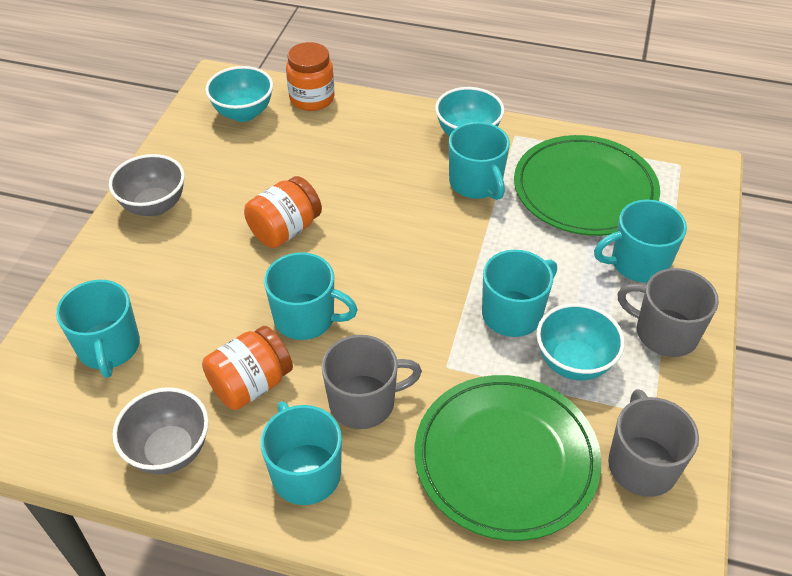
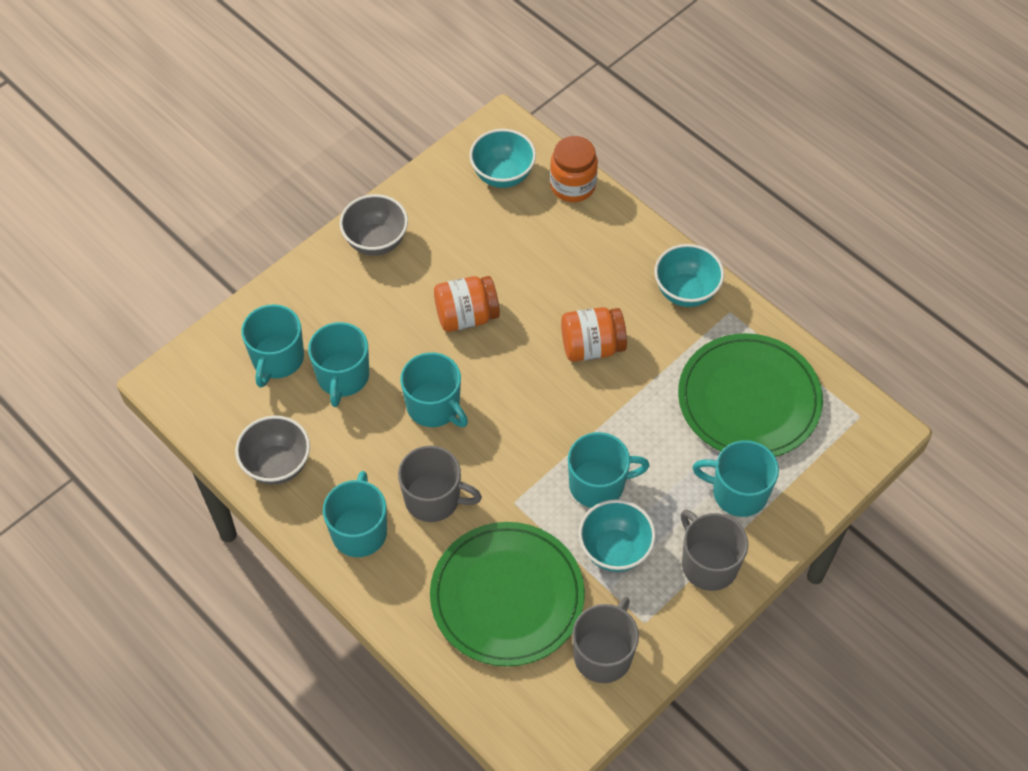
camera: 30 degrees right, 10 degrees up
(251, 384) = (361, 442): orange jar -> orange jar (592, 346)
(476, 183) = (657, 347): turquoise mug -> turquoise mug (342, 377)

